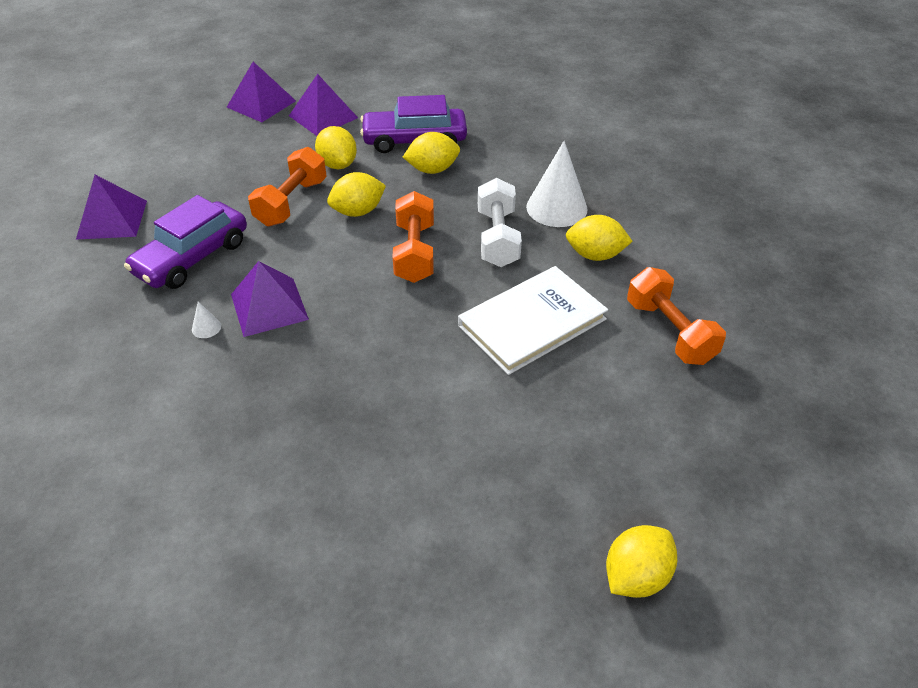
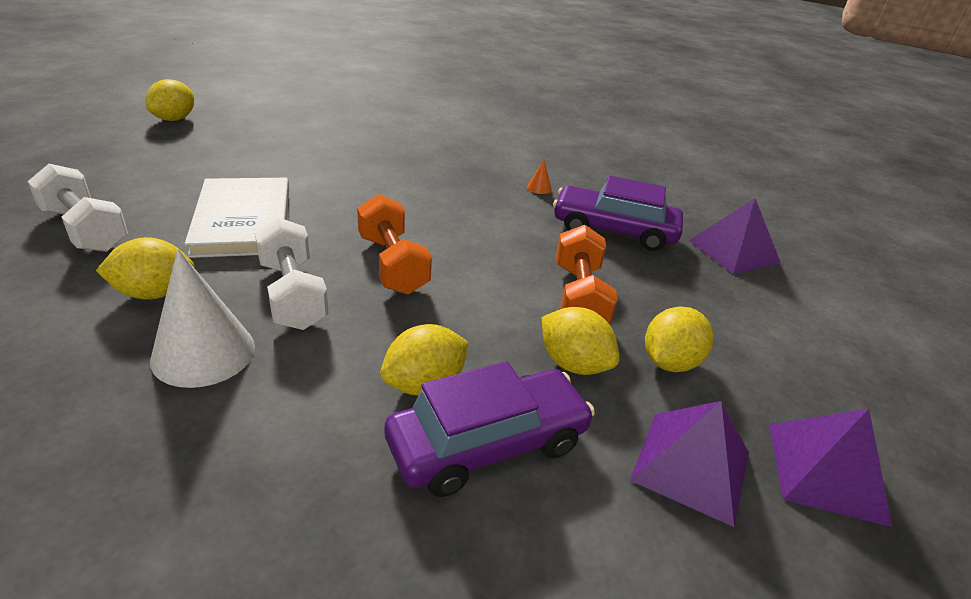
camera: 155 degrees right, 10 degrees down
(192, 257) = (614, 230): purple car -> purple car turned 90 degrees counterclockwise
(206, 327) = (539, 188): white cone -> orange cone
(269, 306) = (503, 205): purple pyramid -> none
(358, 211) = (490, 299): yellow lemon -> yellow lemon (670, 362)
(532, 322) = (243, 221): white book -> white book turned 45 degrees counterclockwise
(669, 332) = (85, 229): orange dumbbell -> white dumbbell

